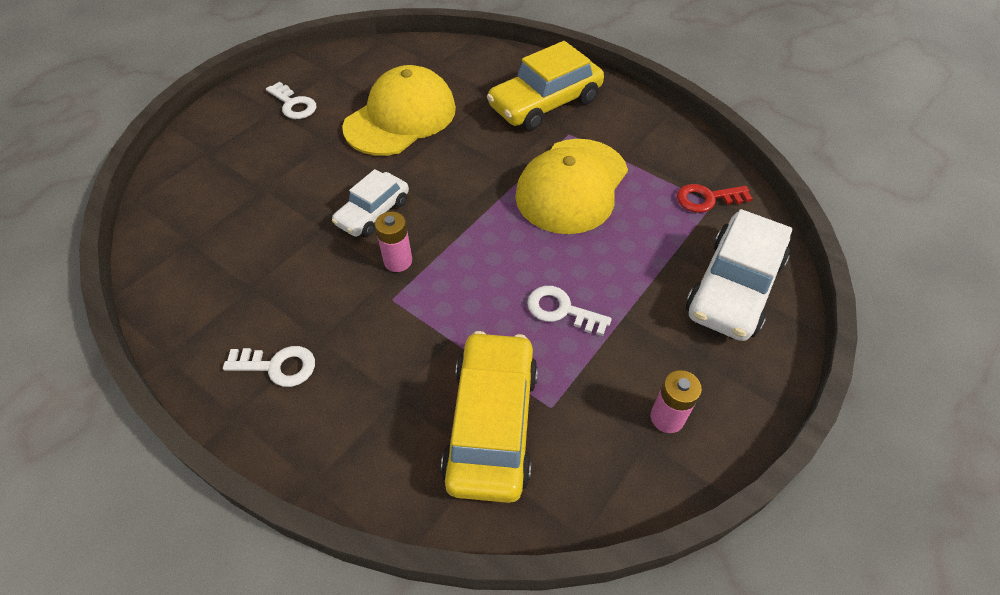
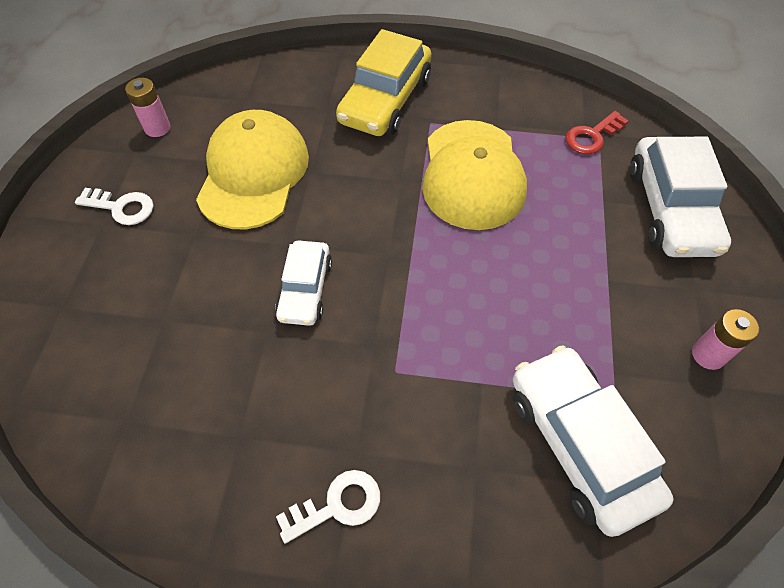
camera: 30 degrees left, 5 degrees up
(398, 261) = (370, 329): pink battery -> pink battery (157, 128)
(491, 424) = (579, 444): yellow car -> white car
(561, 310) = (554, 301): white key -> none

